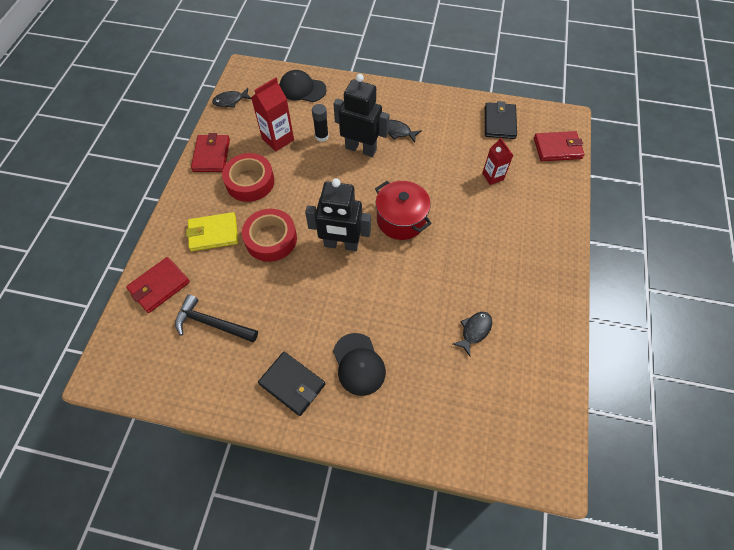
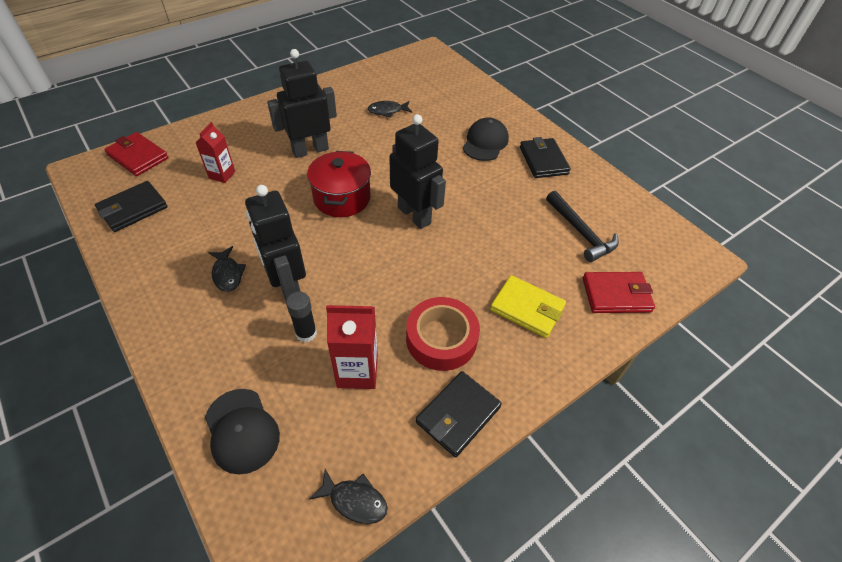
camera: 140 degrees left, 10 degrees down
(211, 155) = (458, 415): red wallet -> black wallet
(271, 239) = (472, 263): red tape -> none
(472, 239) = (310, 150): none -> black robot

